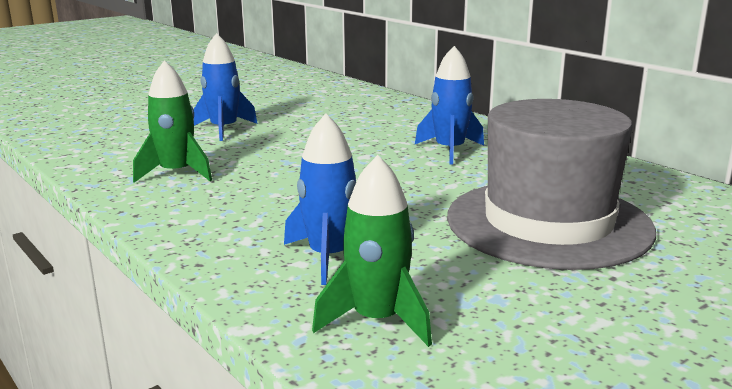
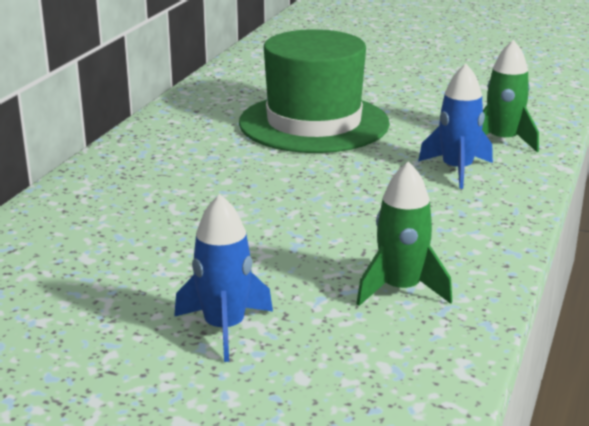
camera: 120 degrees left, 5 degrees up
(449, 151) = (183, 179): blue rocket -> none
(548, 223) = (314, 123): grey hat -> green hat

